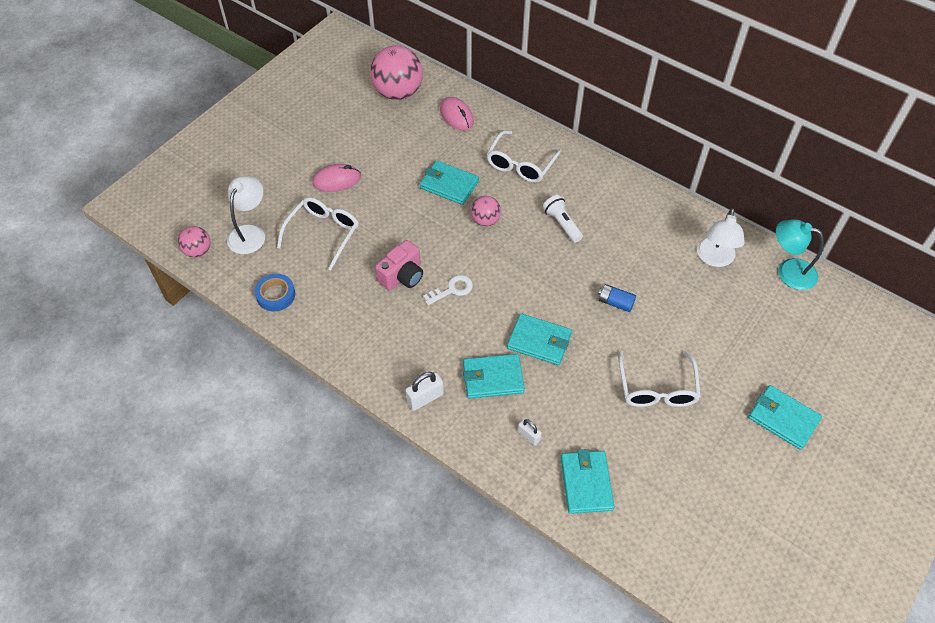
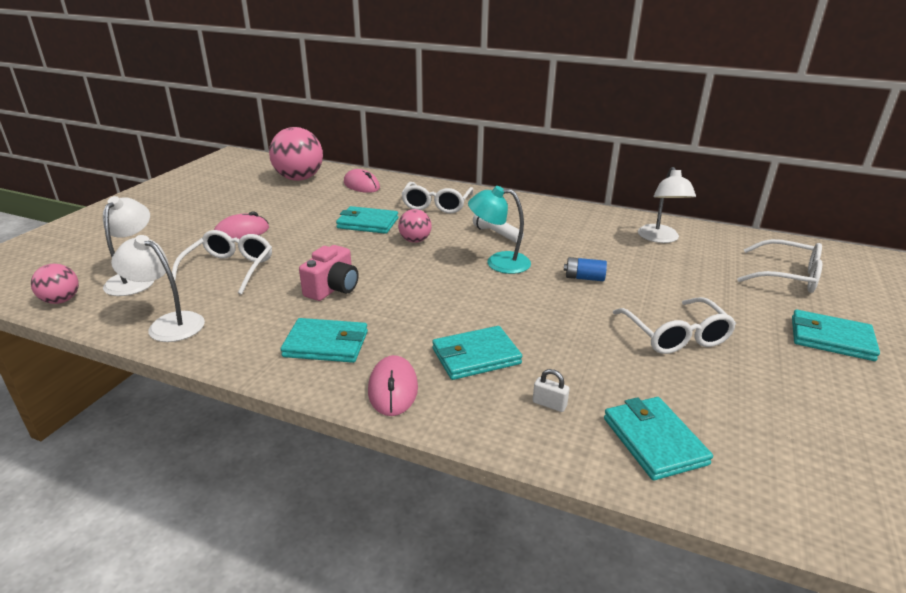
camera: 15 degrees left, 25 degrees down
(276, 295) = (168, 324): blue tape -> white lamp
(425, 398) = (393, 389): white padlock -> pink mouse
(452, 289) = (396, 291): white key -> none
(539, 341) = (517, 317): turquoise wallet -> turquoise wallet (326, 344)
(788, 271) = (735, 238): turquoise lamp -> turquoise lamp (498, 262)
(801, 336) = (787, 276): none -> white glasses

